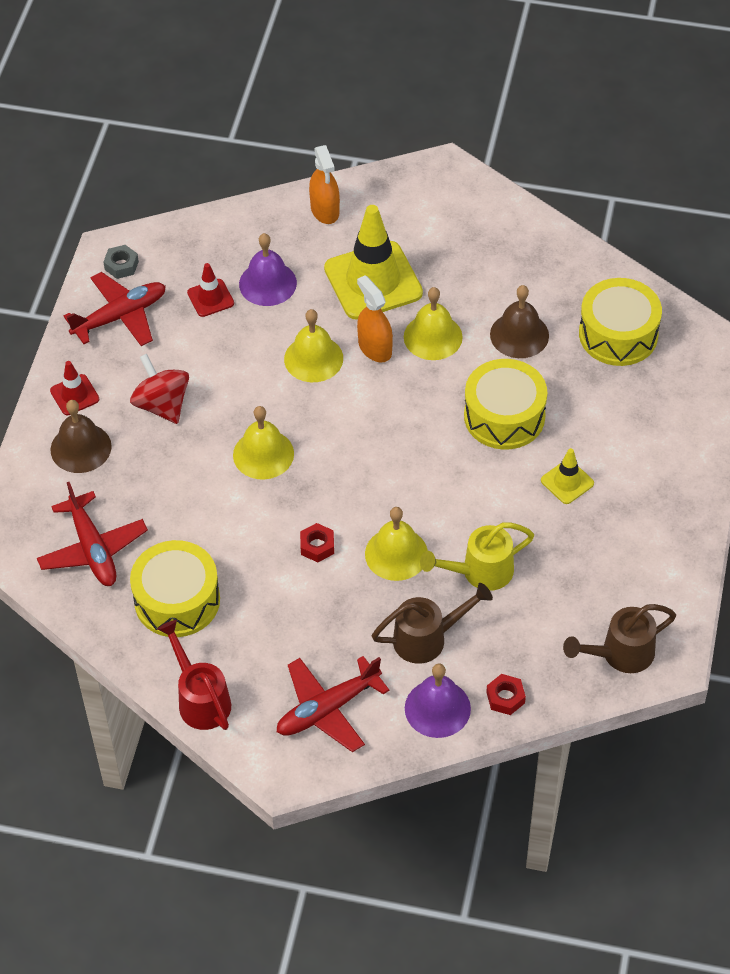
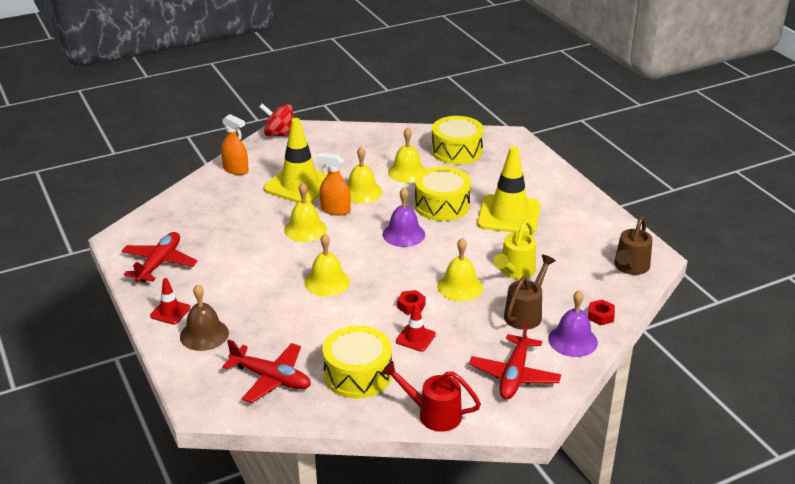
camera: 40 degrees left, 20 degrees down
(121, 265) = (133, 241): grey nut -> none
(162, 405) = (235, 290): red spinning top -> red spinning top (279, 134)
(210, 298) = (209, 231): red traffic cone -> red traffic cone (415, 338)
(267, 283) = (238, 211): purple bell -> purple bell (403, 234)
(519, 335) = (407, 172): brown bell -> yellow bell
(567, 482) = (509, 215): yellow traffic cone -> yellow traffic cone, size x2.11

